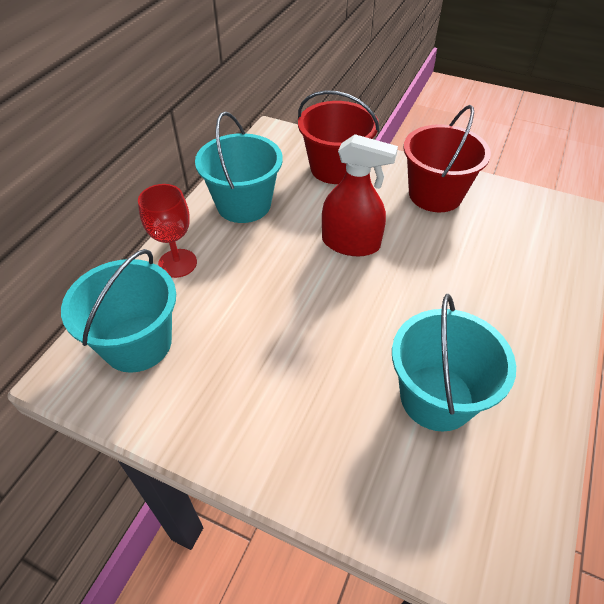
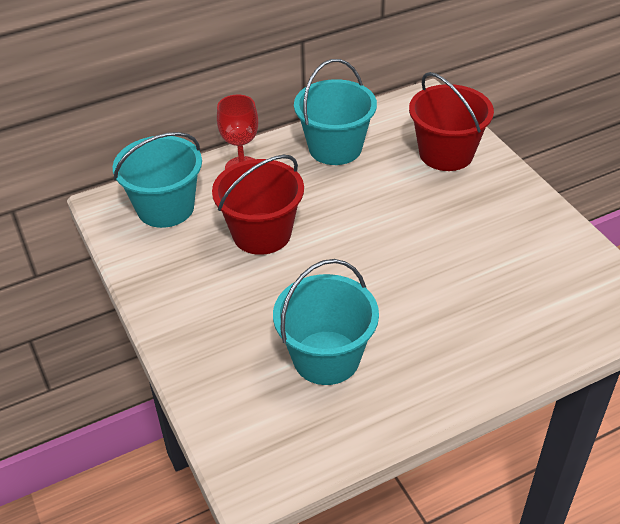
camera: 40 degrees right, 5 degrees down
(350, 243) = (388, 220): red spray bottle -> none
(435, 194) = (512, 219): red bucket -> red bucket (261, 233)

